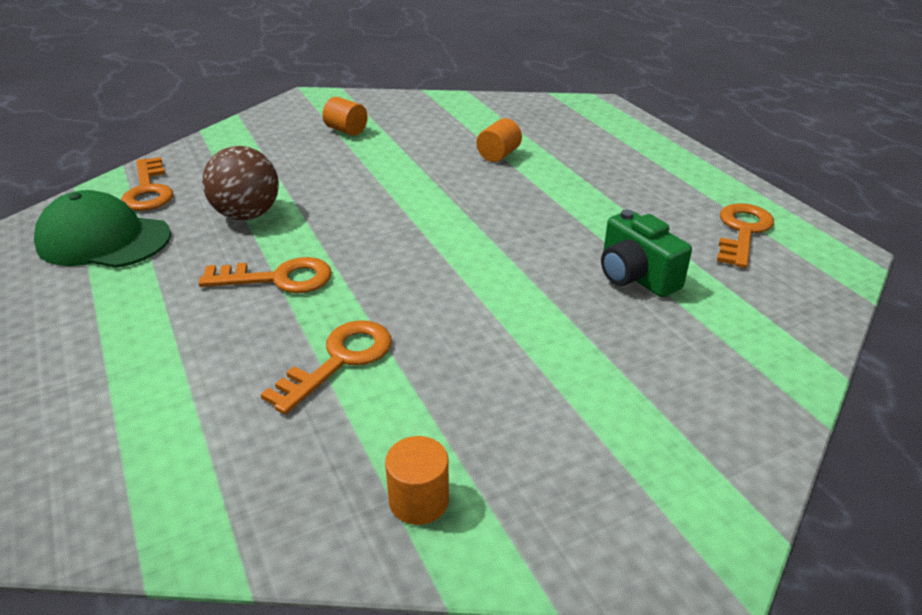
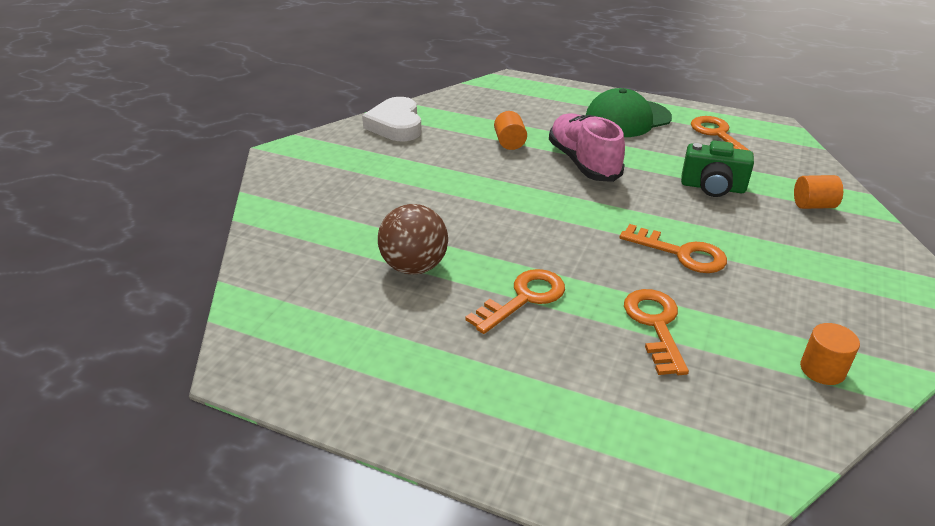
camera: 40 degrees left, 0 degrees up
(103, 240) = (334, 345): green cap -> green cap (627, 119)
(148, 190) = (291, 289): orange key -> orange key (681, 253)
(346, 130) = (367, 168): orange cylinder -> orange cylinder (813, 205)
(427, 107) = (396, 125): none -> white heart
(537, 198) = (583, 162): none -> pink shoe

